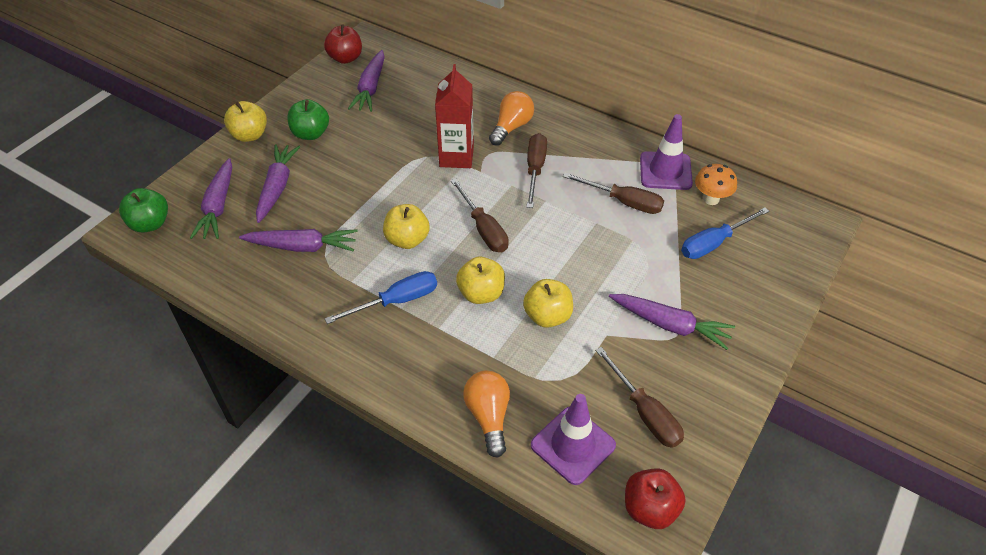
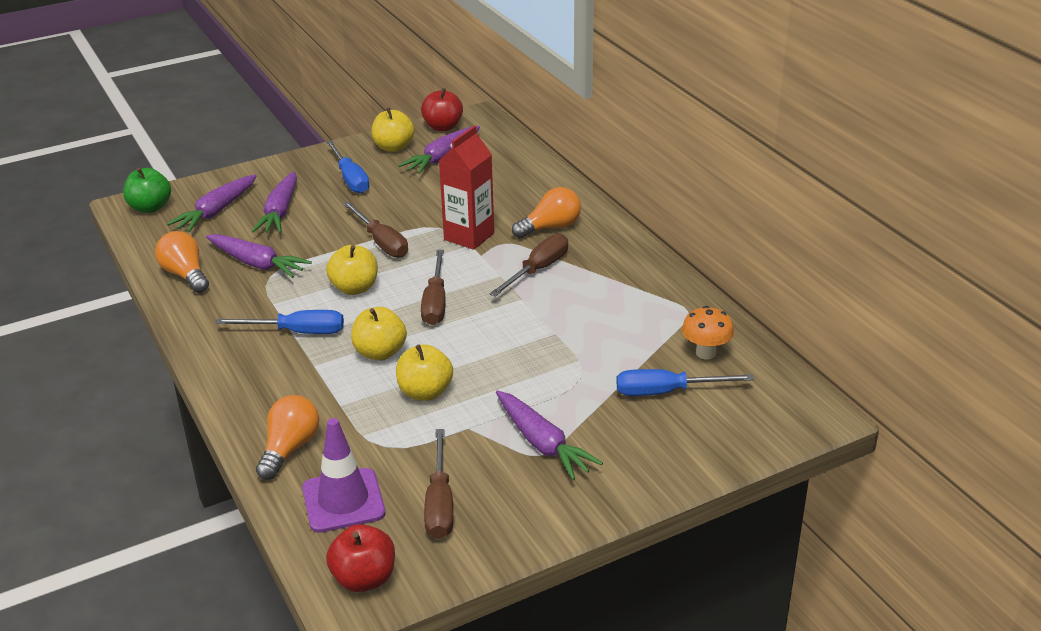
camera: 30 degrees right, 15 degrees down
(247, 282) = (185, 275): none -> orange light bulb
(250, 135) = (295, 165): yellow apple -> yellow apple (393, 147)
(277, 187) = (280, 212): purple carrot -> purple carrot turned 150 degrees clockwise
(311, 134) = (350, 179): green apple -> blue screwdriver
(623, 202) = (603, 325): brown screwdriver -> brown screwdriver (381, 242)
(665, 171) = (679, 313): purple traffic cone -> none

